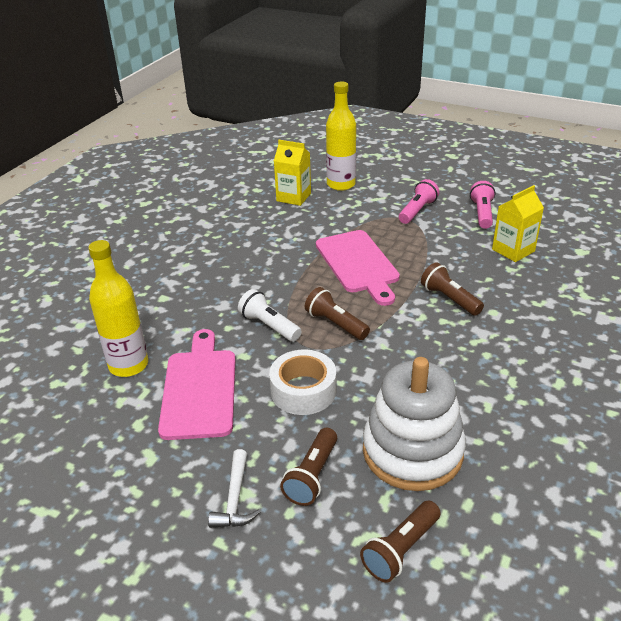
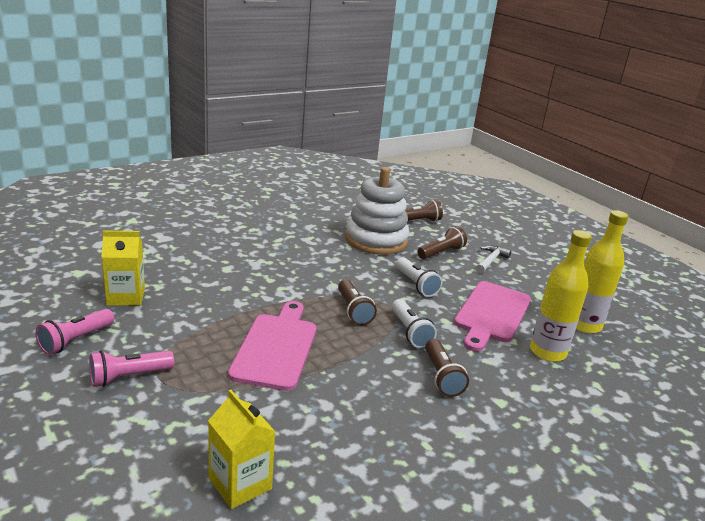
camera: 155 degrees left, 10 degrees down
(303, 390) = (416, 285): white tape -> white flashlight
(341, 184) = (147, 473): yellow bottle -> yellow bottle (584, 325)
(449, 299) = (243, 289): brown flashlight -> brown flashlight (441, 377)

